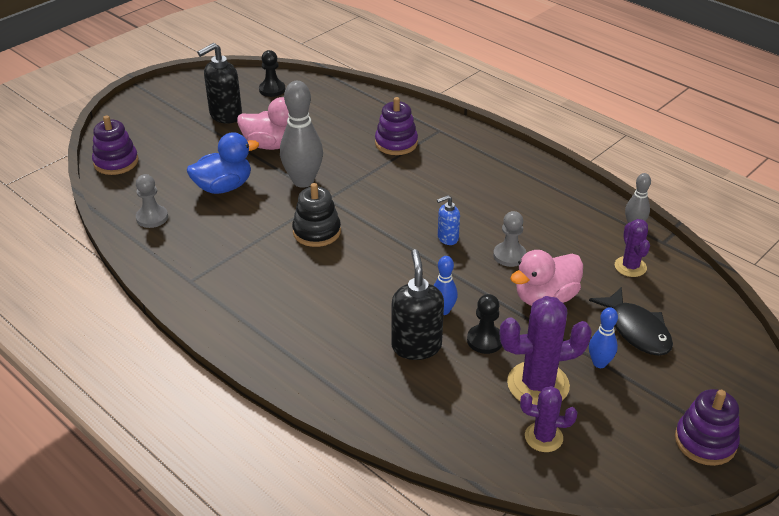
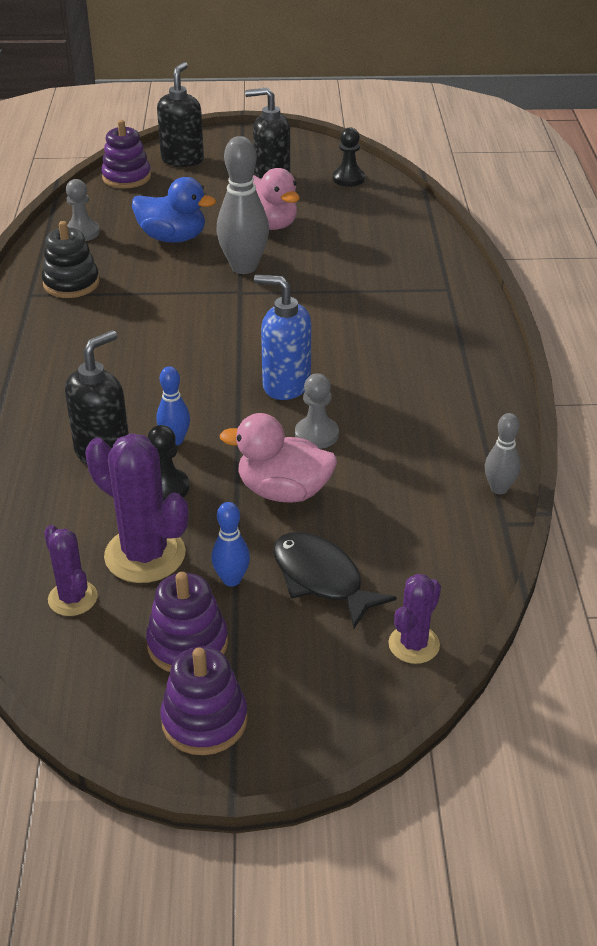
camera: 45 degrees right, 0 degrees up
(136, 130) = (182, 160): none -> black soap dispenser
(316, 232) = (184, 314): black stacking toy -> black stacking toy (71, 283)
(396, 143) = (383, 279): purple stacking toy -> purple stacking toy (187, 644)
(447, 238) = (286, 385): blue soap dispenser -> blue soap dispenser, size x1.77
(630, 267) = (422, 521): purple cactus -> purple cactus (414, 644)
(636, 330) = (321, 579): black fish -> black fish turned 120 degrees clockwise

